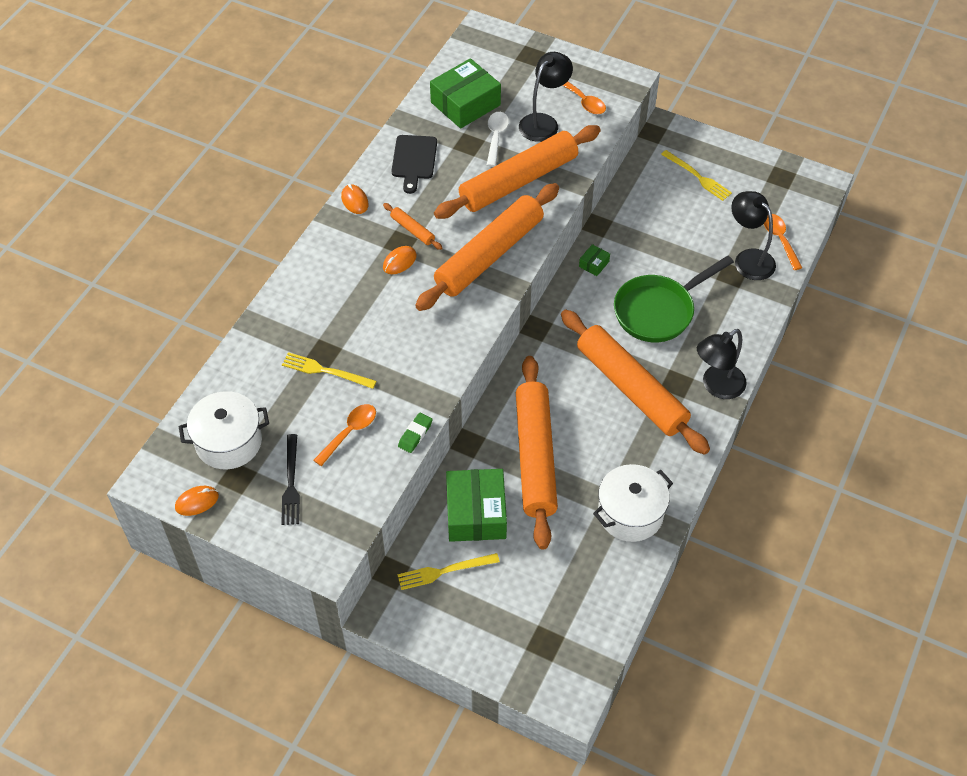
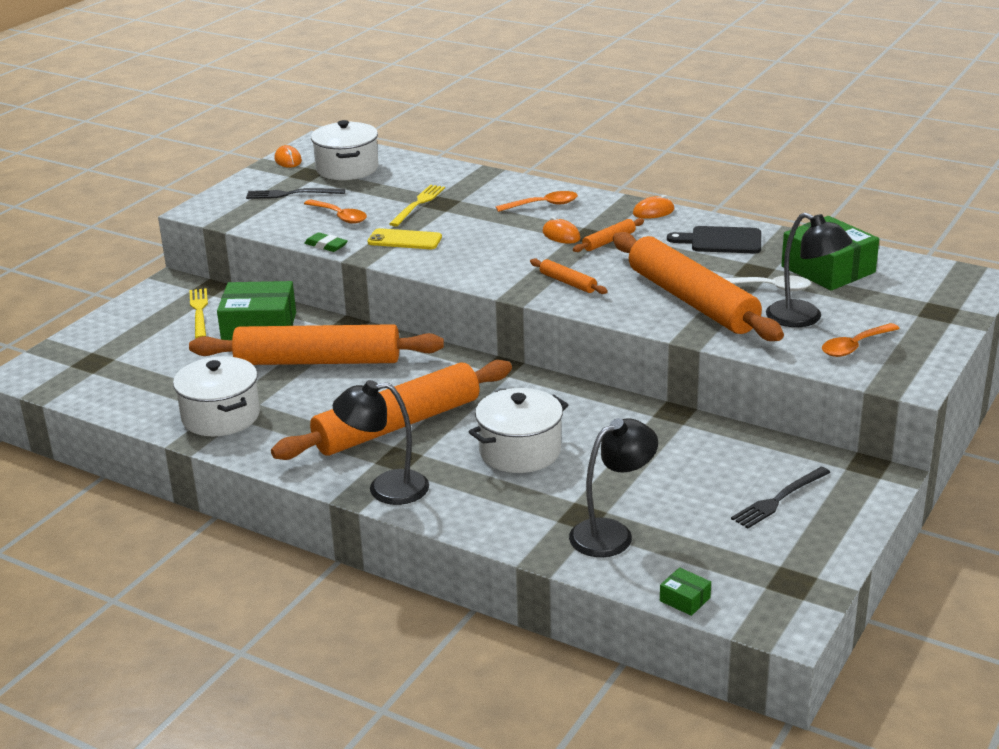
camera: 95 degrees right, 25 degrees down
(405, 374) = (404, 240): none -> yellow phone
(489, 255) = (567, 282): orange rolling pin -> orange rolling pin, size x0.40
(594, 264) = (603, 407): green box -> green box (685, 599)
(658, 311) = (520, 451): green pan -> white pot
(697, 177) = (779, 499): yellow fork -> black fork
(717, 386) = (385, 488): black lamp -> black lamp turned 60 degrees counterclockwise
(779, 239) = (652, 567): orange spoon -> orange spoon (543, 205)

